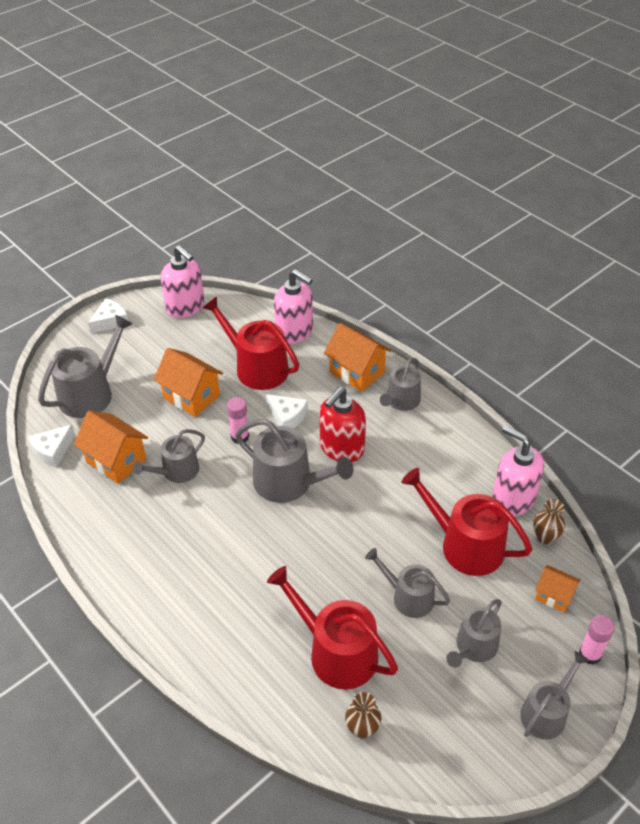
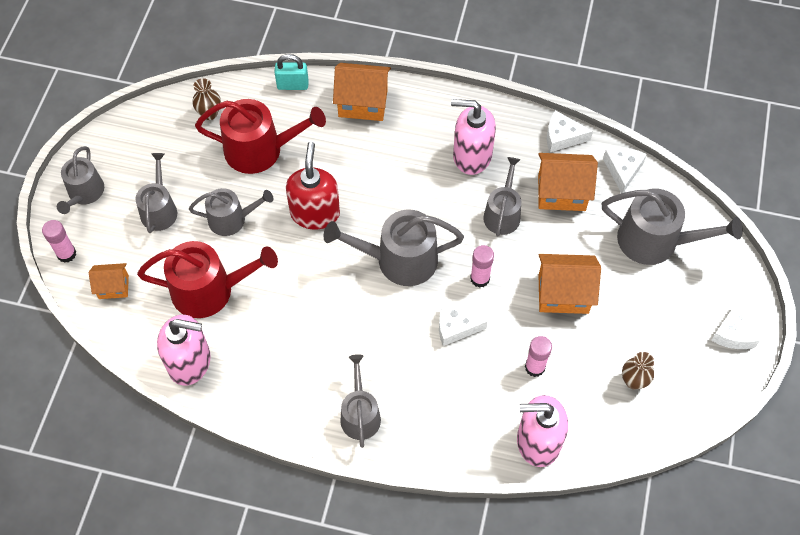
camera: 145 degrees right, 15 degrees up
(65, 502) = (562, 137): none -> white cheese
(91, 393) = (656, 241): grey watering can -> grey watering can turned 75 degrees counterclockwise
(185, 307) = (681, 402): pink soap dispenser -> pink soap dispenser (471, 156)
(252, 708) = (292, 85): none -> turquoise padlock
(256, 367) = (535, 367): red watering can -> pink glue stick
(341, 448) = (379, 323): red soap dispenser -> red soap dispenser (315, 213)
(356, 372) = (430, 425): orange house -> orange house (363, 103)
(545, 537) = (143, 339): brown vase -> brown vase (633, 381)

